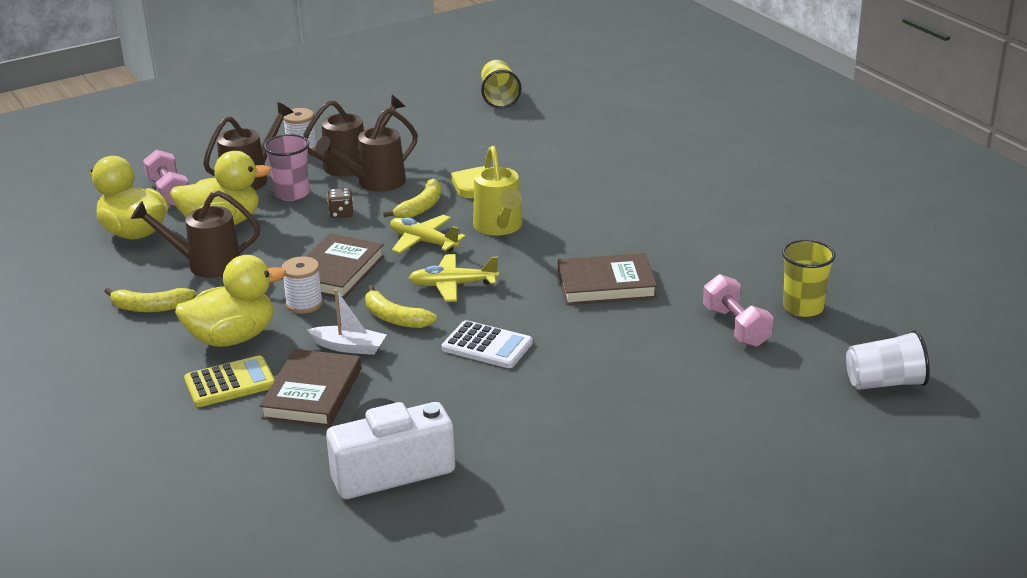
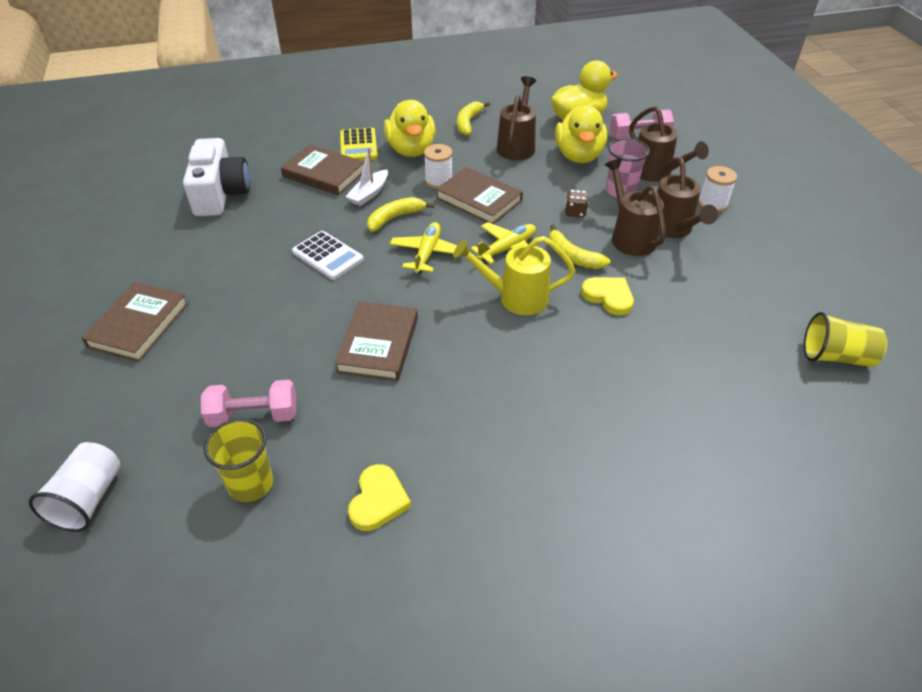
camera: 105 degrees right, 15 degrees up
(487, 346) = (327, 256): white calculator -> white calculator turned 90 degrees counterclockwise
(672, 440) = (139, 325): none -> brown book
(770, 249) = (378, 500): none -> yellow heart

